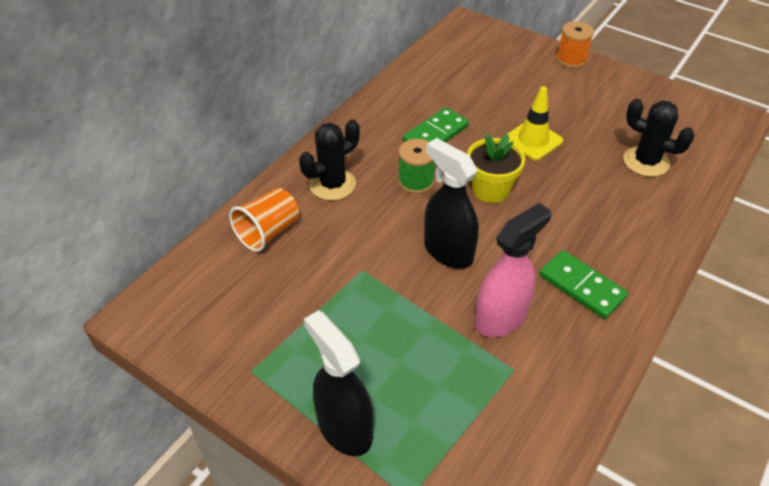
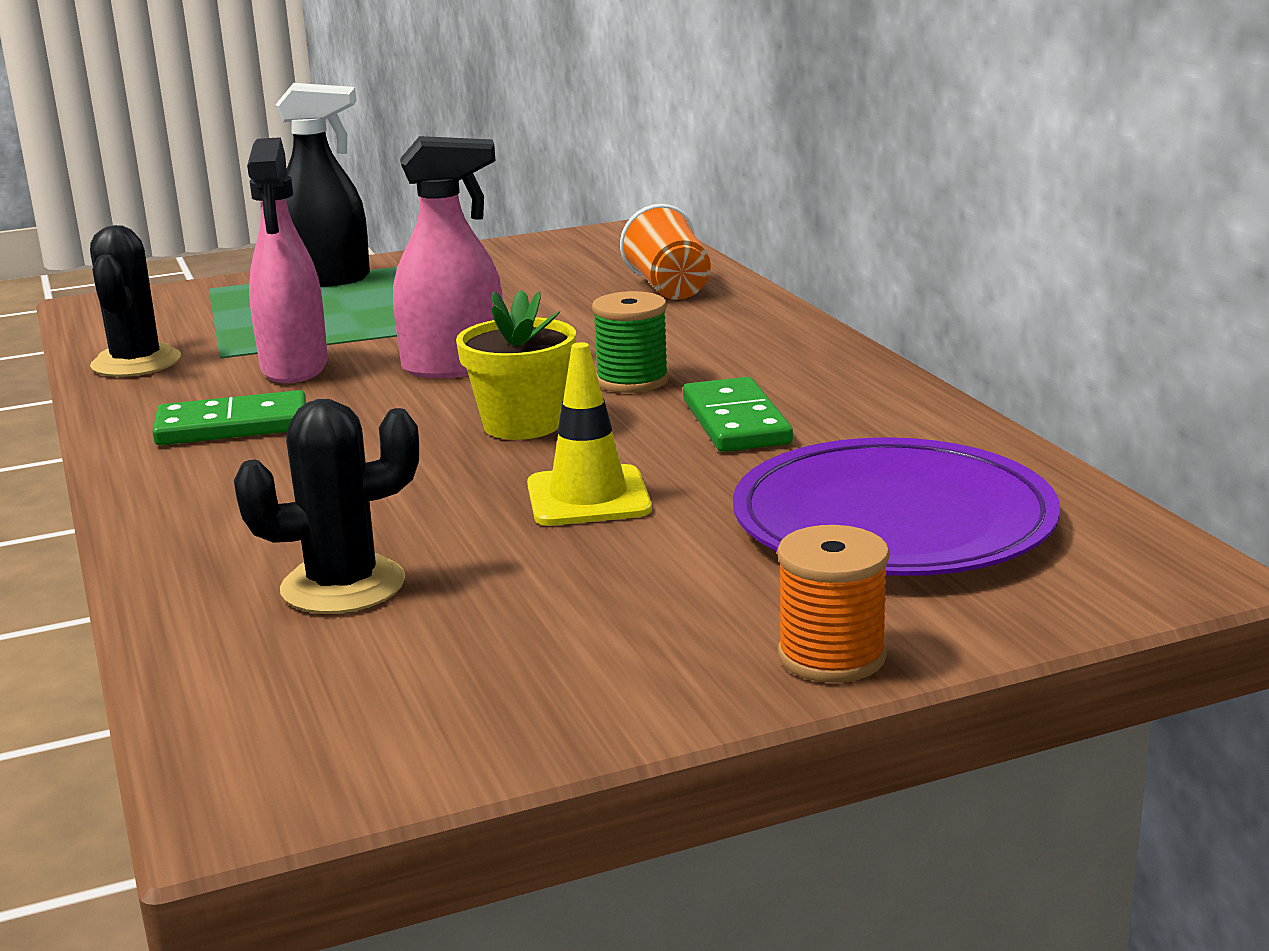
camera: 125 degrees right, 25 degrees down
(332, 184) = (712, 332): black cactus -> black cactus (136, 362)
(448, 251) = (455, 367): black spray bottle -> pink spray bottle
(484, 74) = (893, 520): none -> purple plate

